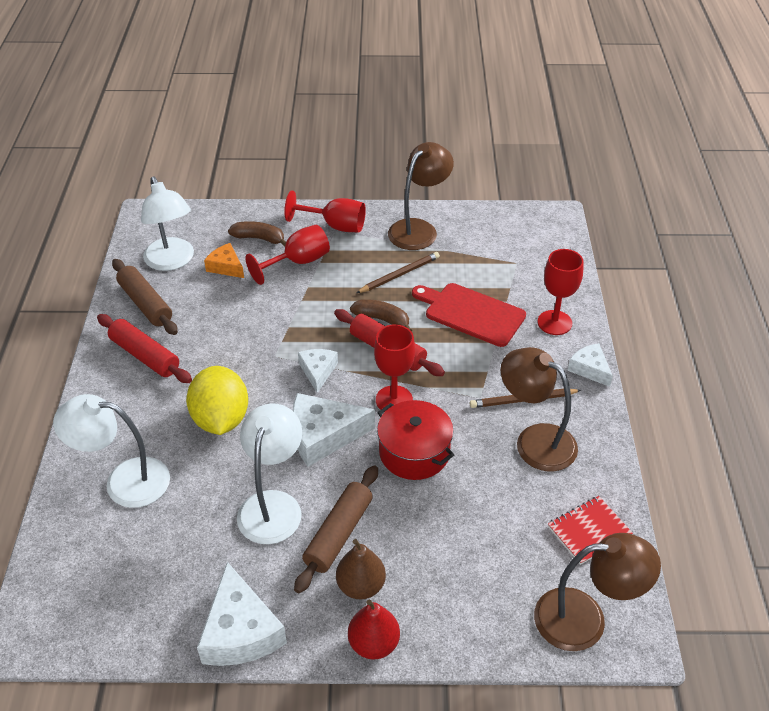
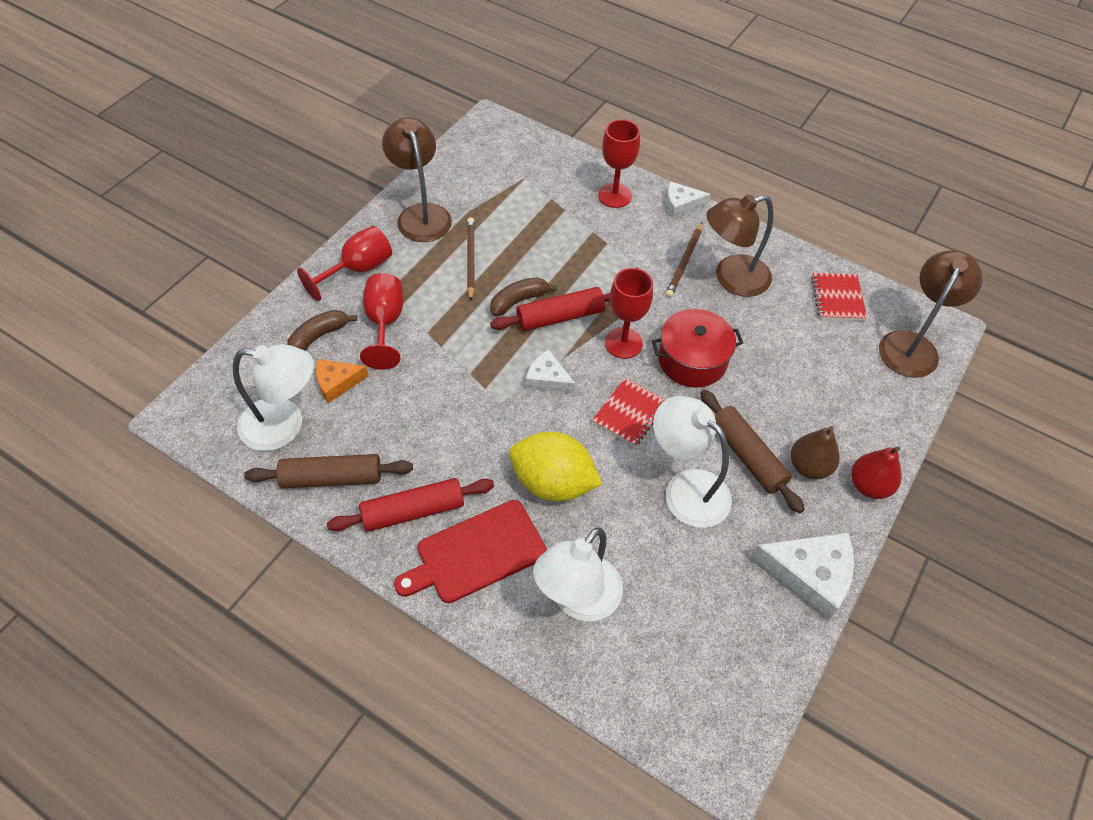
camera: 60 degrees left, 10 degrees up
(323, 435) = (629, 413): white cheese -> red notebook
(471, 313) = (561, 239): red cutting board -> red cutting board (476, 553)

